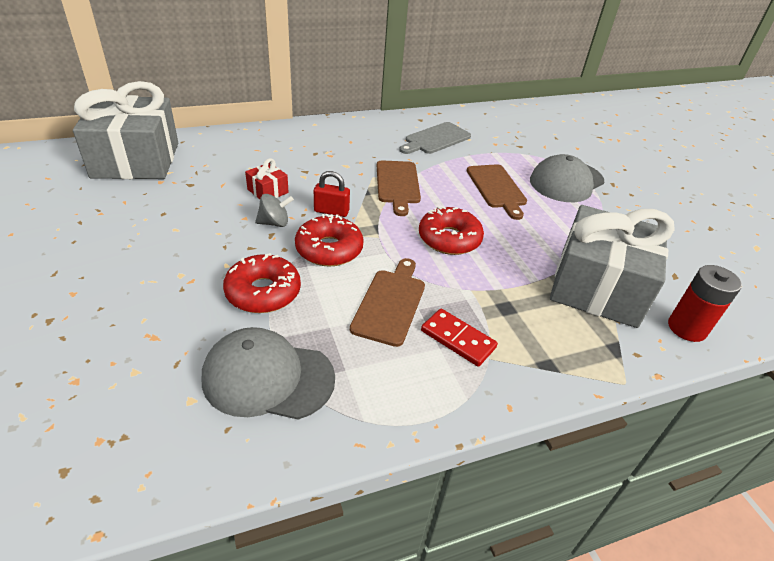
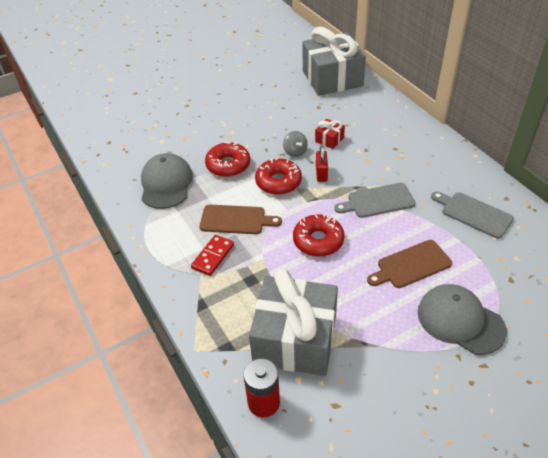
camera: 85 degrees right, 5 degrees up
(397, 184) = (378, 201): brown cutting board -> grey cutting board

